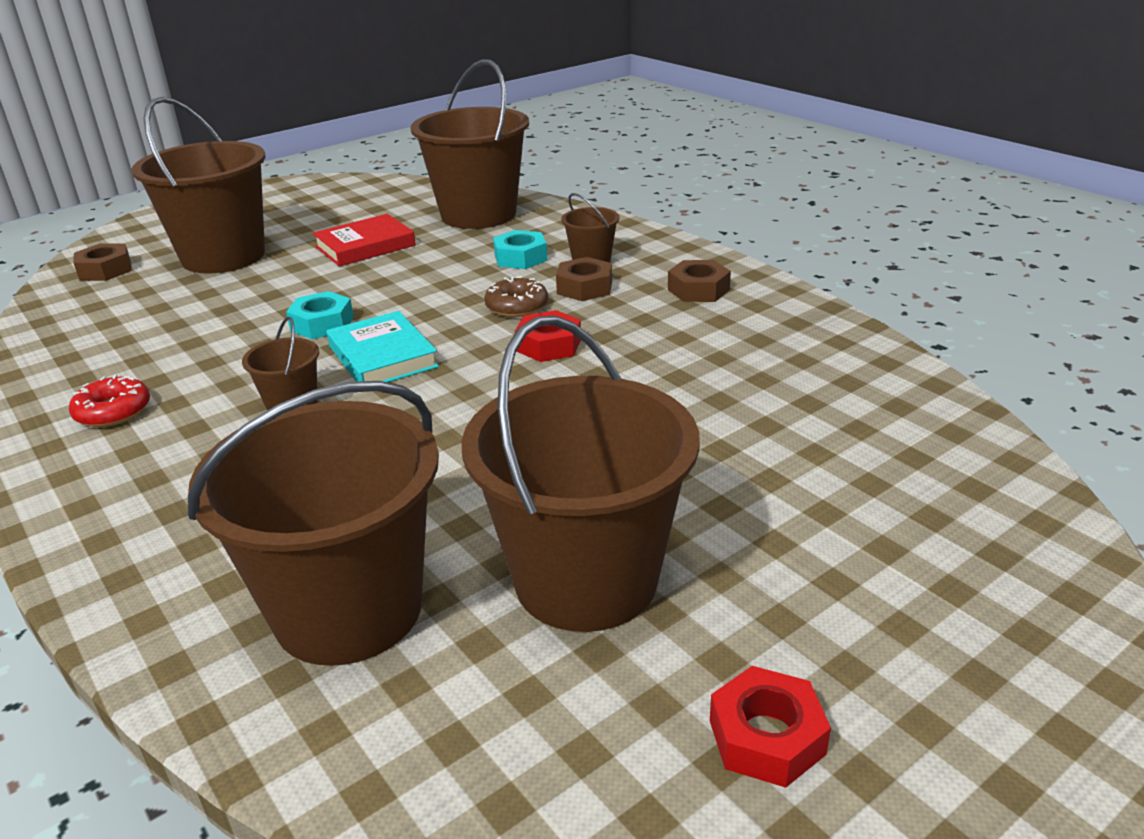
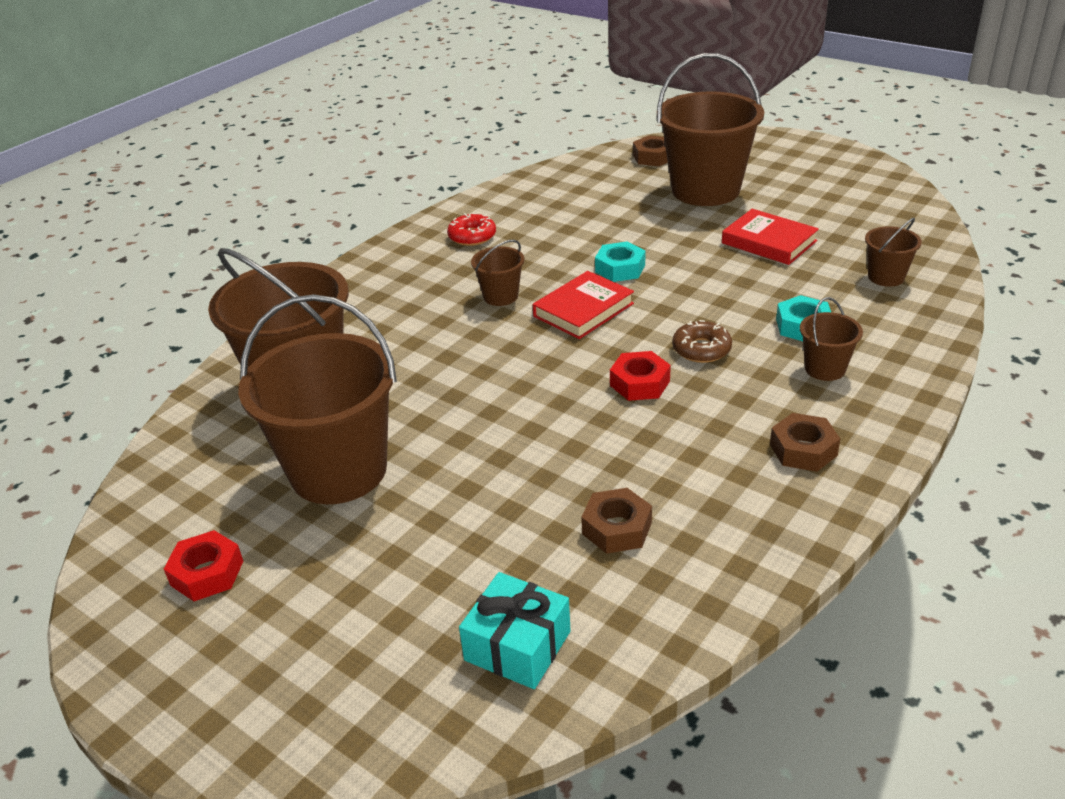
camera: 75 degrees right, 5 degrees up
(382, 356) = (583, 310): turquoise book -> red book
(478, 214) = (886, 277): brown bucket -> brown bucket, size x0.45
(584, 287) = (762, 377): brown nut -> brown nut (617, 528)
(930, 469) = (517, 645): none -> turquoise gift

